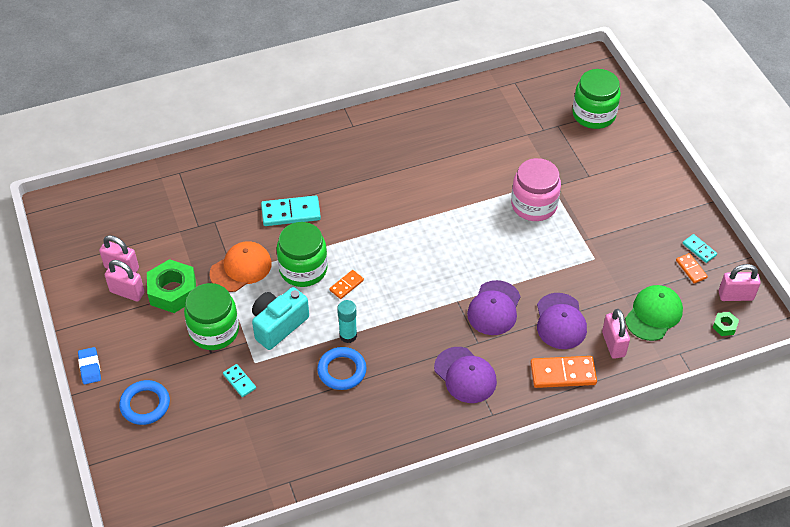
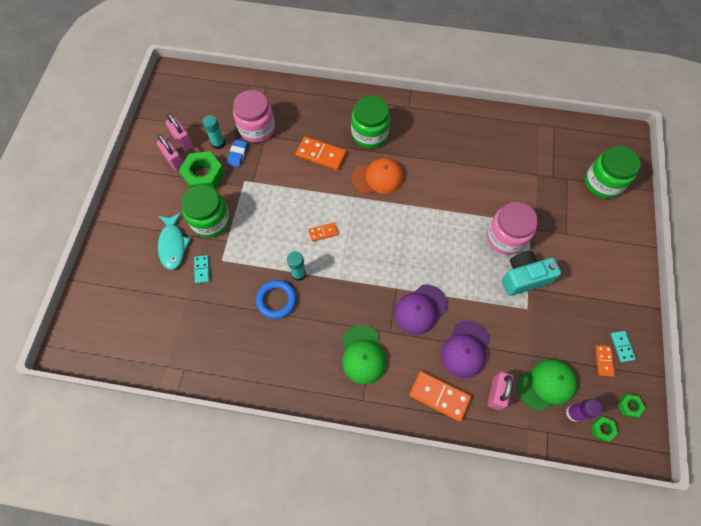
camera: 30 degrees right, 15 degrees up
(90, 367) = (115, 205): blue eraser -> blue eraser (237, 154)
(145, 404) = (131, 253): blue ring -> none
(166, 252) = (218, 143): none -> turquoise glue stick
(188, 374) = (173, 245): none -> turquoise fish
(199, 218) = (257, 128): none -> pink jar
(241, 268) = (259, 181): orange cap -> orange cap (378, 178)
(278, 325) = (256, 239): turquoise camera -> turquoise camera (524, 278)
(291, 213) = (321, 154): turquoise domino -> orange domino
(303, 269) = (301, 204): green jar -> green jar (369, 134)
(465, 375) = (363, 354): purple cap -> green cap
(692, 325) = (573, 413): none -> purple glue stick
(735, 296) = (629, 406): pink padlock -> green nut

